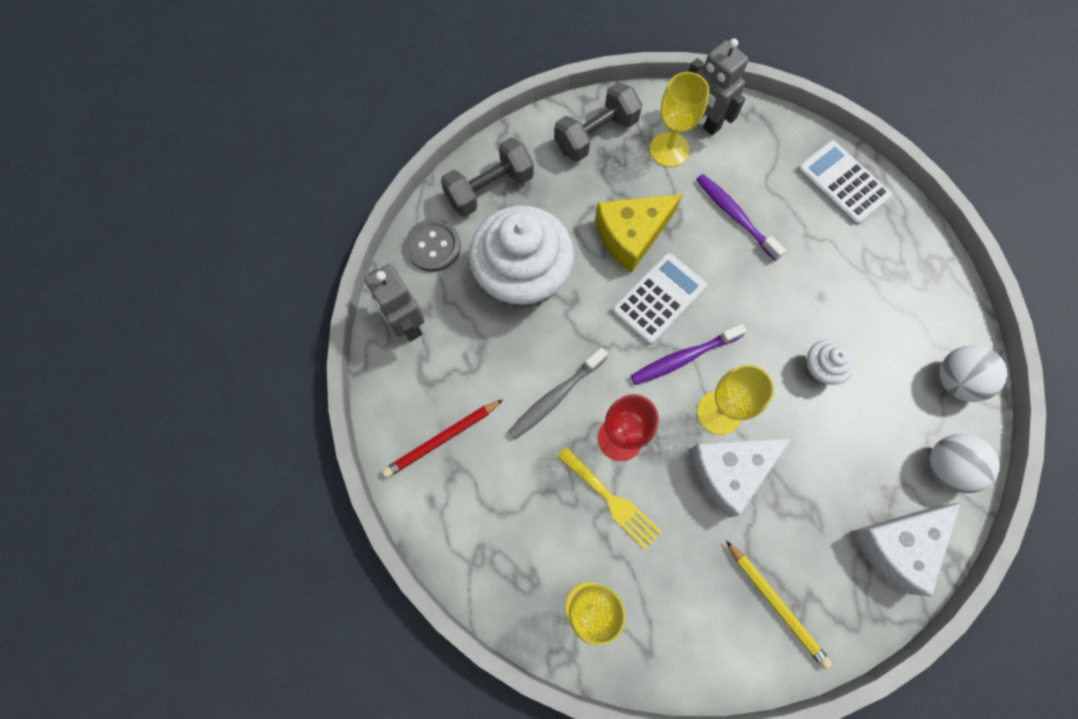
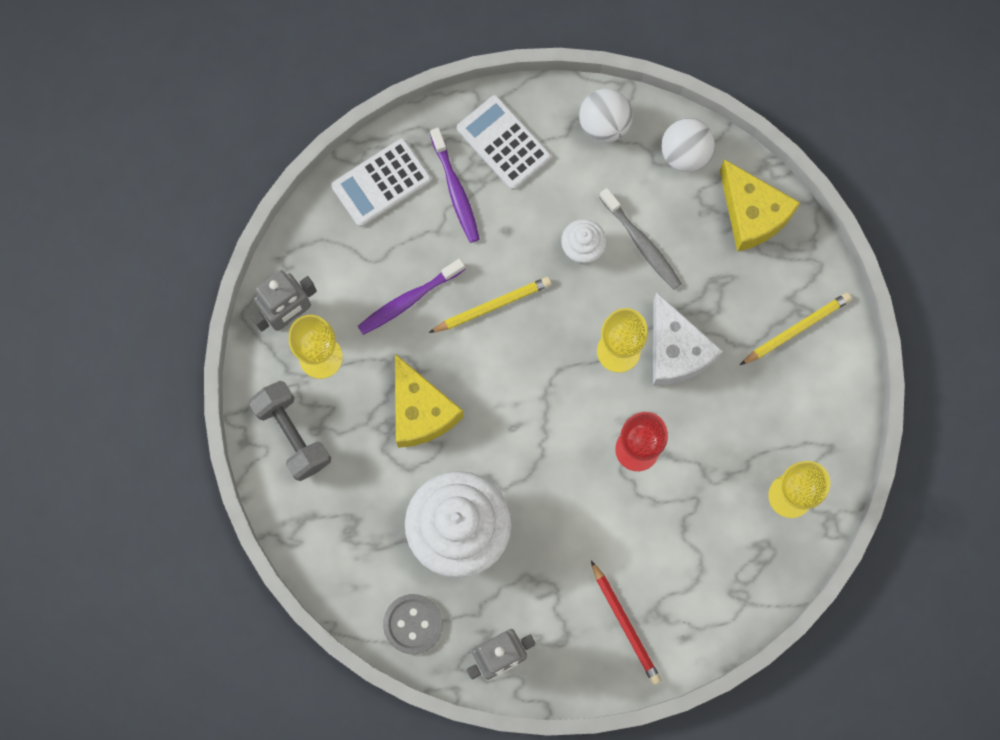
camera: 85 degrees left, 5 degrees up
(489, 188) = (348, 558): grey dumbbell -> none
(555, 397) = (591, 508): grey toothbrush -> grey toothbrush (641, 243)
(611, 500) = (695, 464): yellow fork -> none
(659, 298) = (495, 392): white calculator -> white calculator (503, 143)
(683, 358) = (560, 376): purple toothbrush -> purple toothbrush (455, 190)
(743, 289) = (492, 306): none -> yellow pencil
(897, 545) = (752, 214): white cheese -> yellow cheese

